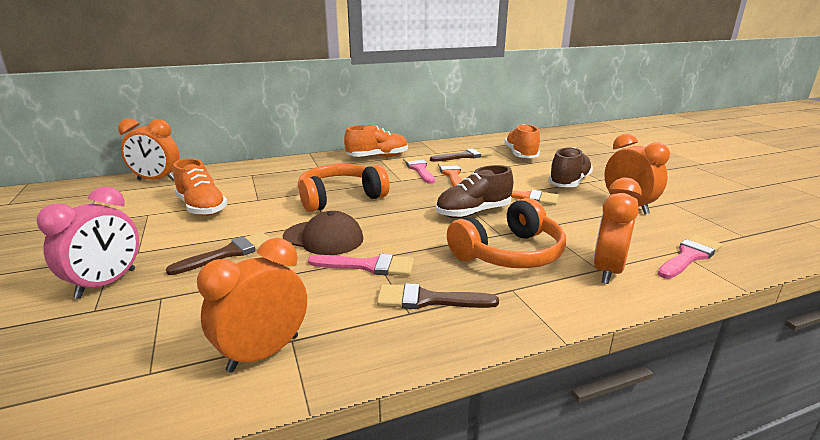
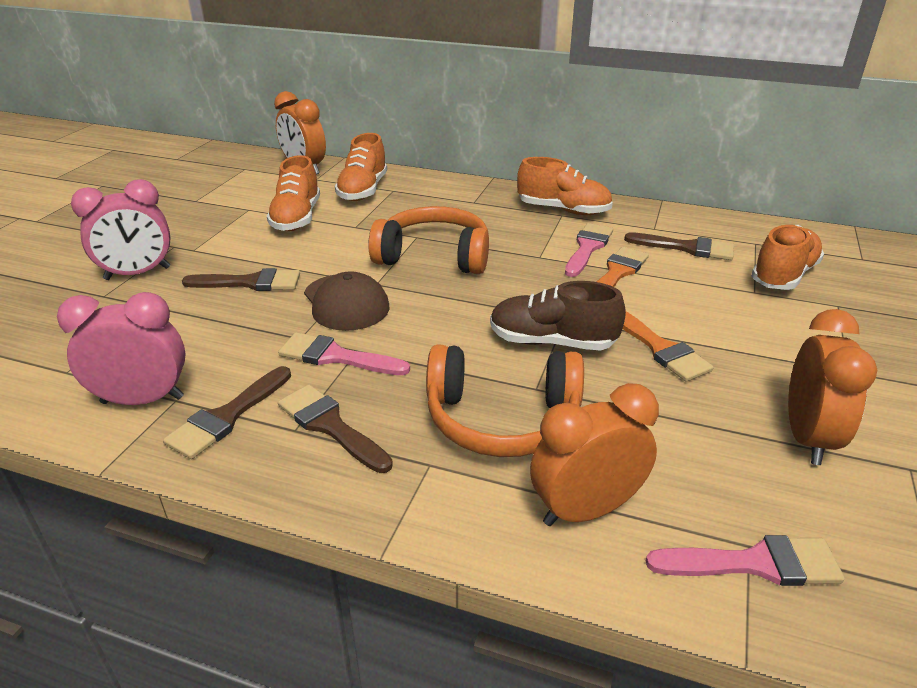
camera: 40 degrees right, 10 degrees up
(229, 180) = (363, 190): none -> orange shoe
(264, 353) = (143, 400): orange clock -> pink clock
(351, 329) = (227, 416): none -> brown brush
(368, 266) = (336, 357): pink brush -> pink brush turned 150 degrees clockwise
(569, 183) = (778, 354): brown shoe -> none

